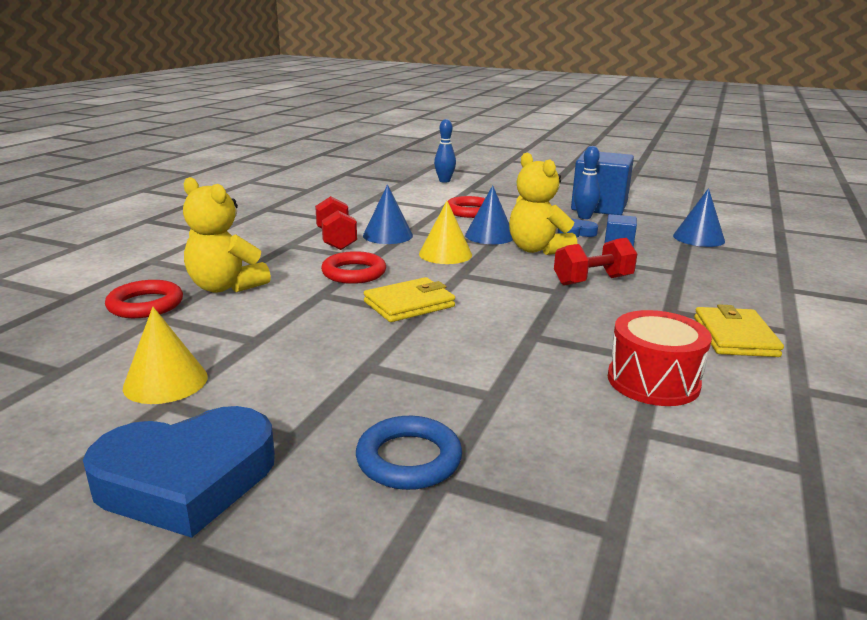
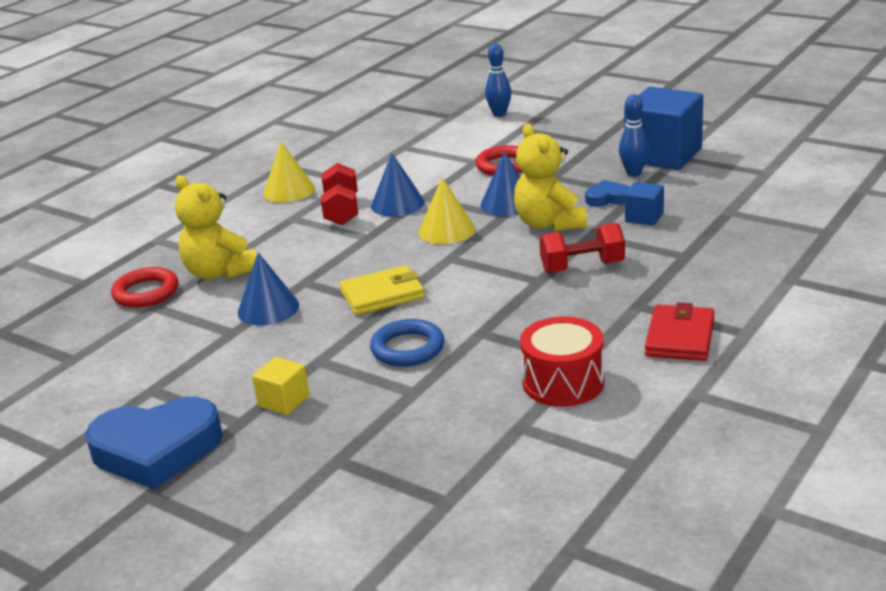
camera: 15 degrees right, 5 degrees up
(165, 382) = (153, 371): yellow cone -> yellow cone (289, 190)
(342, 411) = (284, 401): none -> yellow cube
(354, 273) = (344, 255): red ring -> none
(409, 459) = (320, 442): blue ring -> blue ring (408, 348)
(698, 238) = (748, 205): blue cone -> blue cone (268, 309)
(734, 337) = (680, 337): yellow wallet -> red wallet

